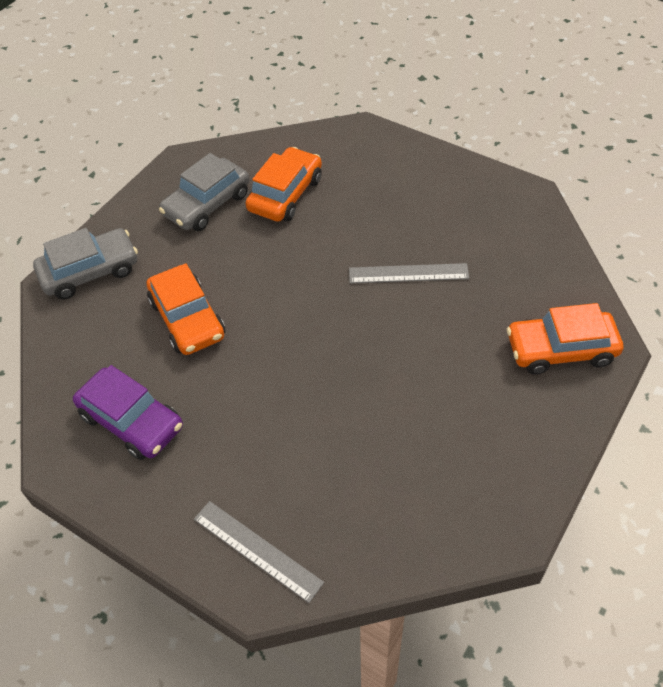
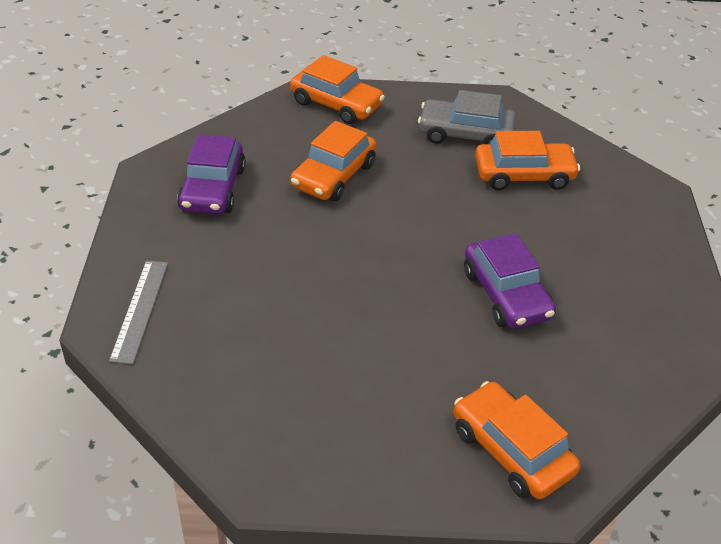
camera: 55 degrees right, 10 degrees down
(90, 271) = (336, 104): grey car -> orange car
(408, 273) = (506, 294): grey ruler -> purple car

